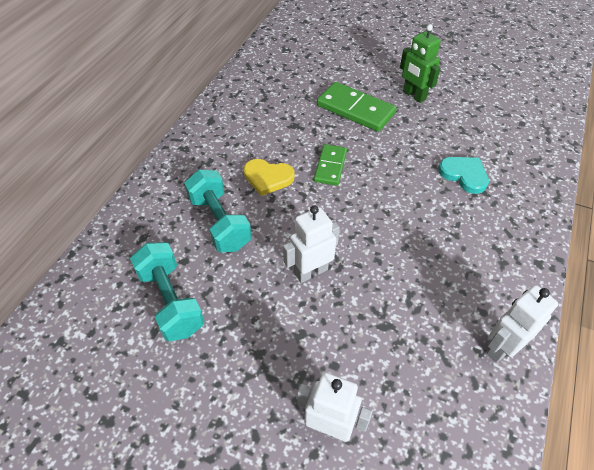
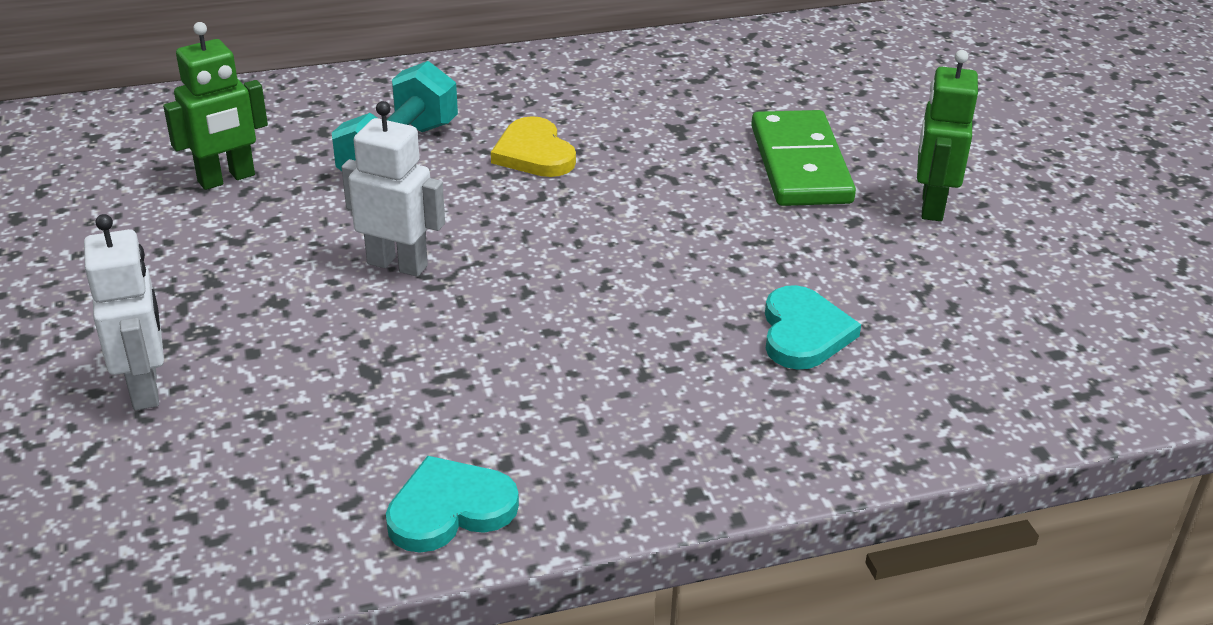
camera: 50 degrees right, 15 degrees down
(171, 301) = (226, 179): turquoise dumbbell -> green robot
(330, 166) = (633, 195): green domino -> none
(502, 347) = (450, 509): white robot -> turquoise heart

